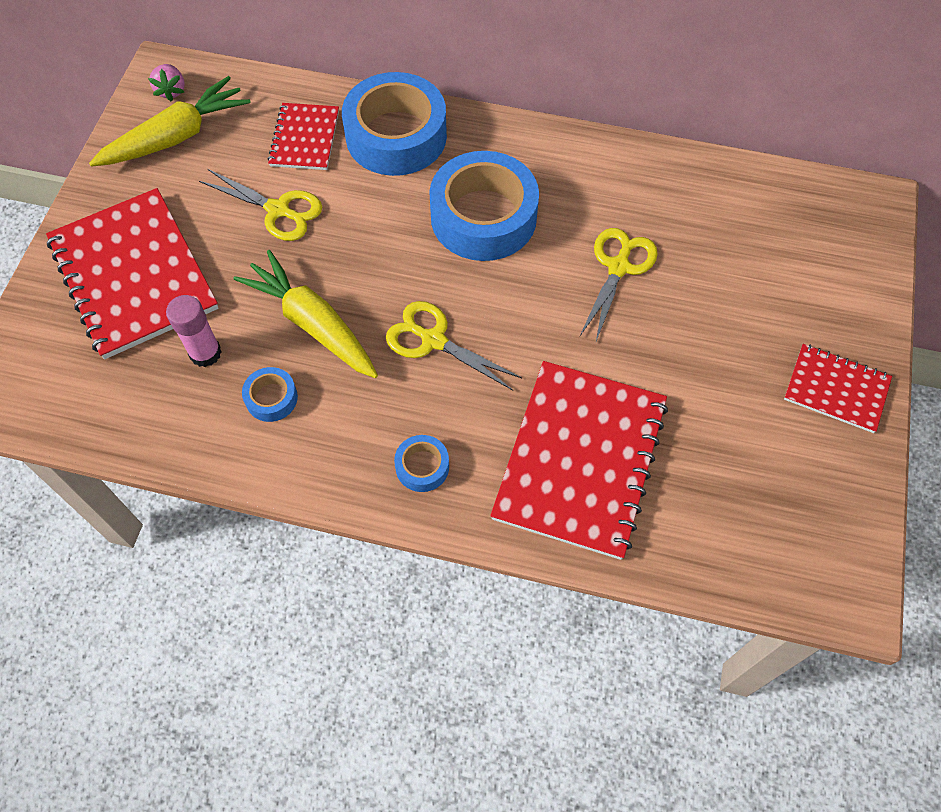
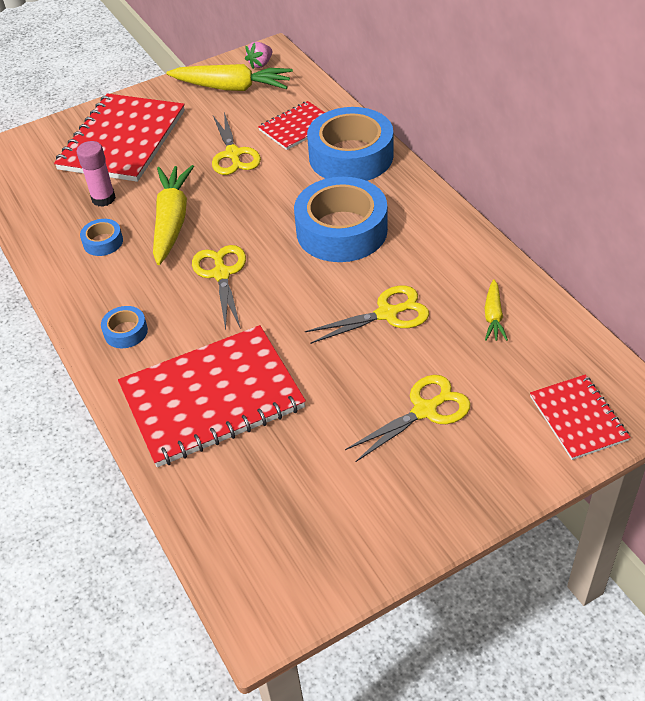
camera: 50 degrees right, 15 degrees down
(697, 206) = (493, 316): none -> yellow carrot
(748, 328) = (425, 410): none -> yellow scissors
(836, 389) = (435, 494): red notebook -> red notebook (578, 418)

